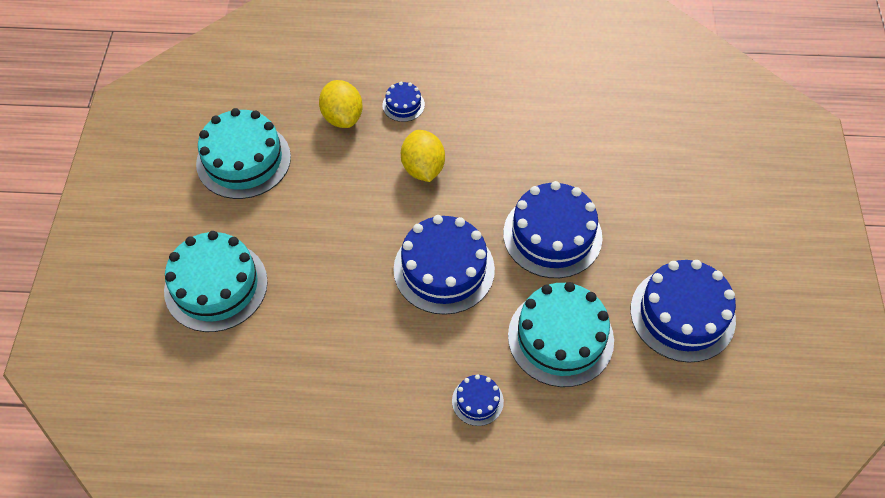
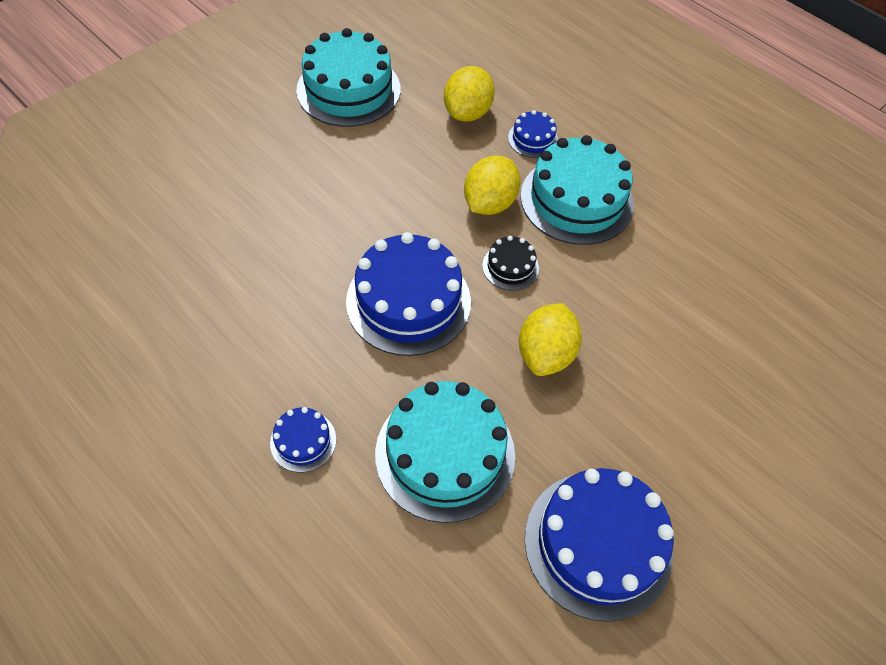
camera: 40 degrees right, 0 degrees up
(216, 286) = (215, 167): turquoise cake -> turquoise cake (576, 200)
(478, 199) = (510, 267): none -> black cake
(552, 235) = (545, 354): blue cake -> yellow lemon

